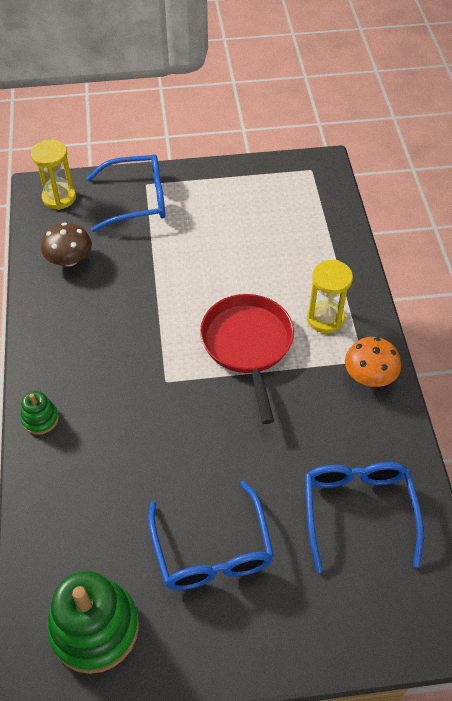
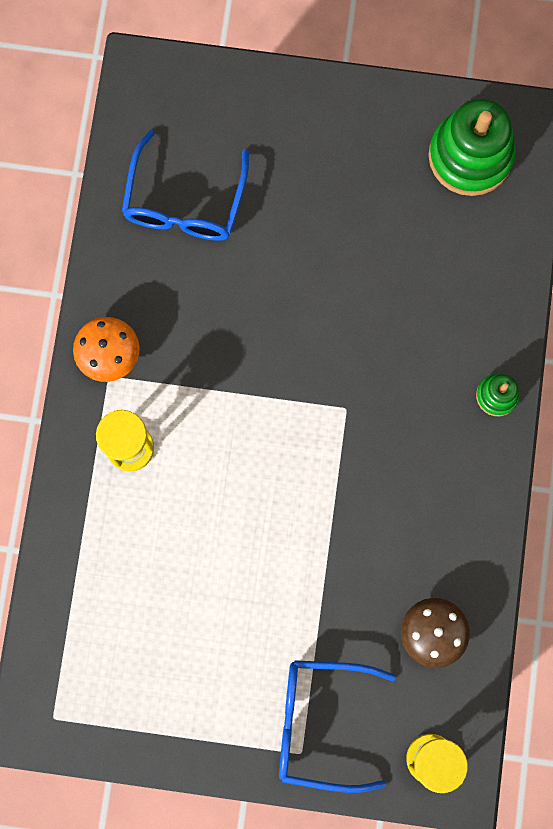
camera: 165 degrees left, 25 degrees up
(212, 550) = (343, 200): blue glasses -> none
(248, 345) = (236, 433): red pan -> none

